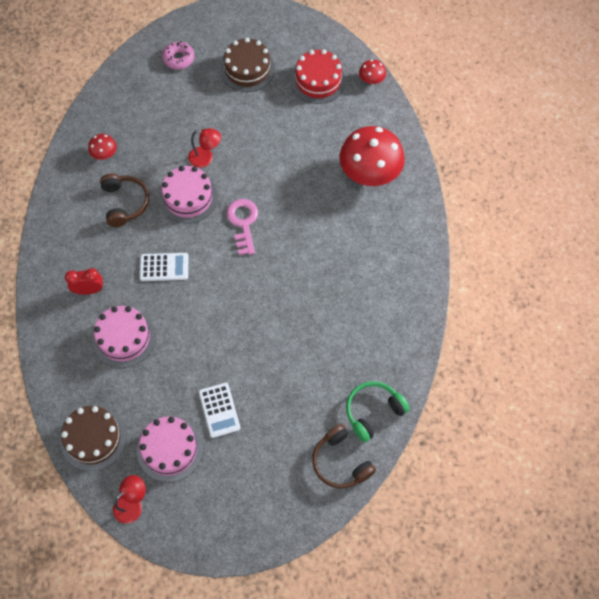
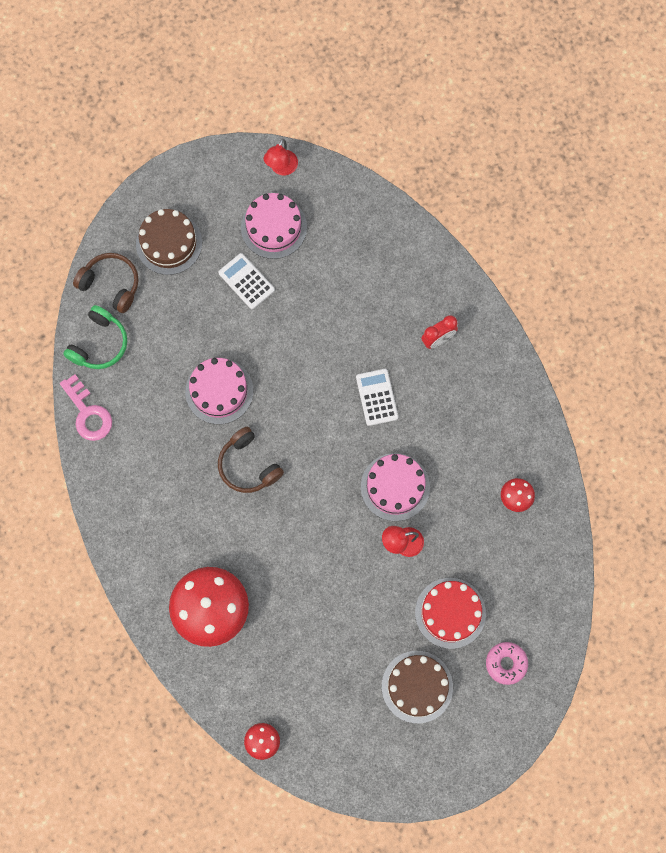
camera: 155 degrees right, 10 degrees up
(93, 438) = (348, 206): brown cake -> brown cake (169, 243)
(124, 338) = (375, 308): pink cake -> pink cake (219, 391)
(125, 203) = (458, 449): brown headphones -> brown headphones (248, 466)
(164, 267) = (376, 397): white calculator -> white calculator turned 105 degrees clockwise
(243, 223) = (321, 483): pink key -> pink key (88, 413)
(318, 80) = (325, 710): red cake -> red cake (450, 613)

